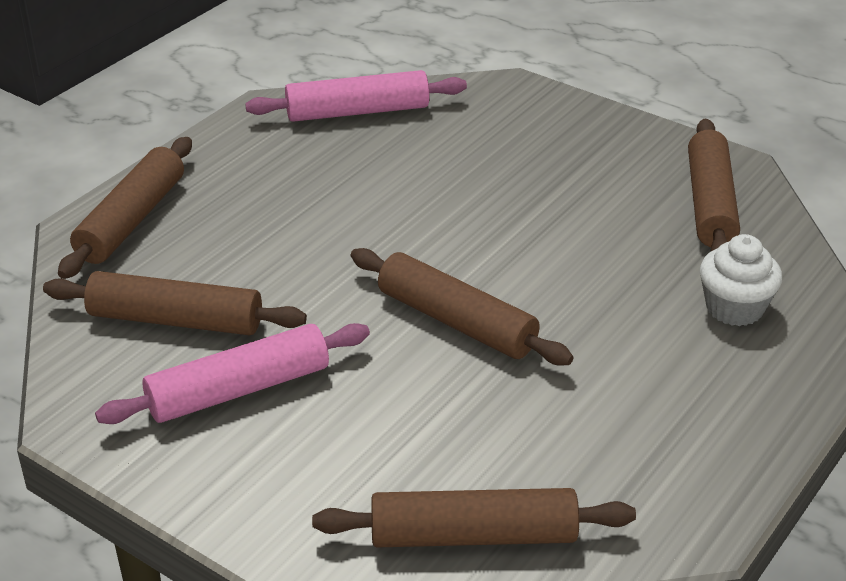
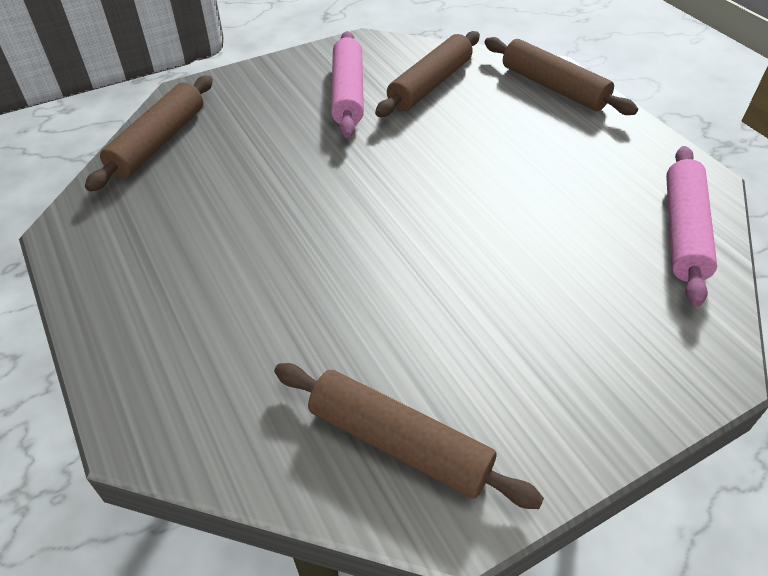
camera: 115 degrees right, 10 degrees up
(456, 321) = (343, 195): brown rolling pin -> none
(734, 308) = (234, 369): white cupcake -> none

